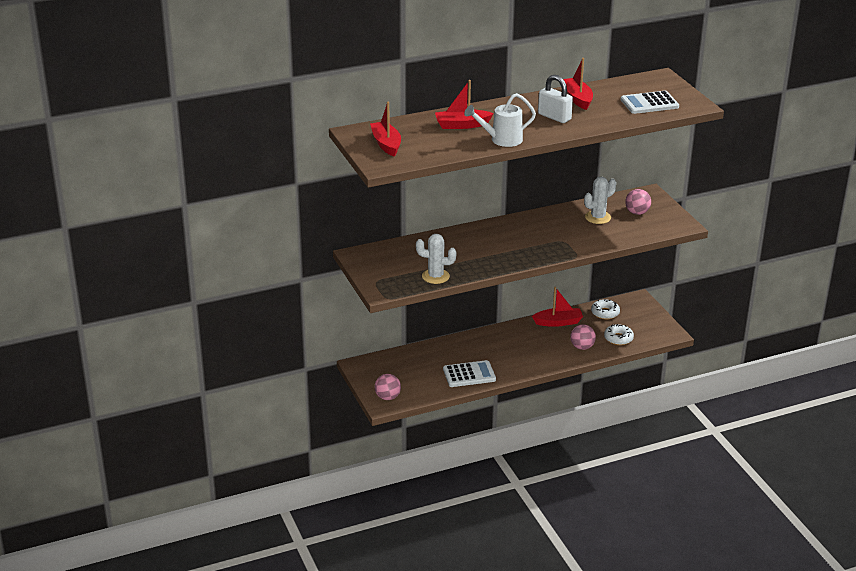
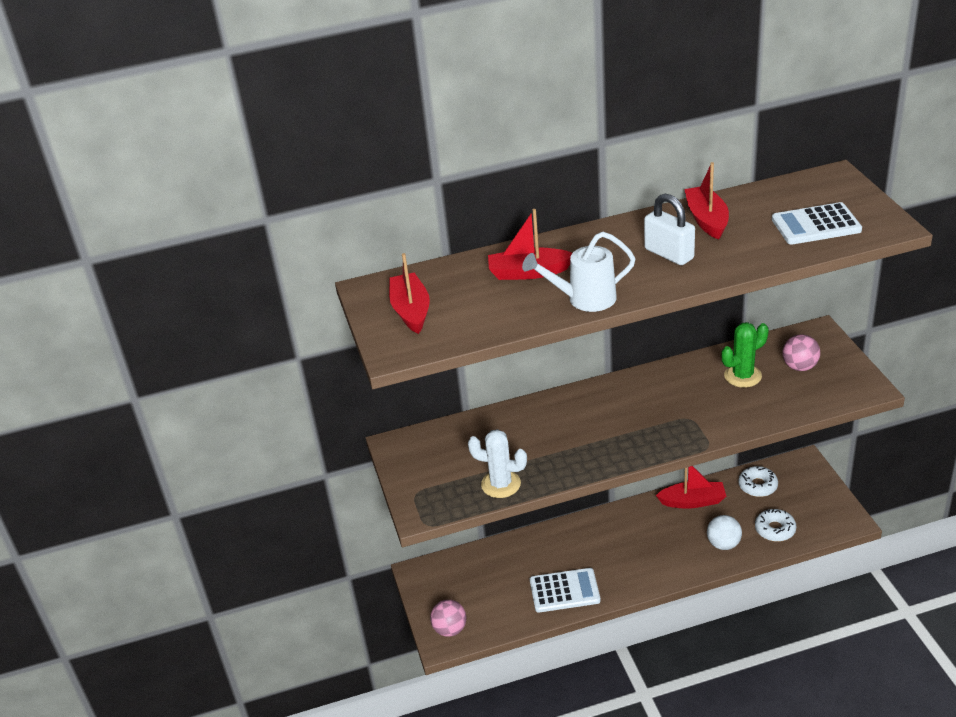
camera: 10 degrees right, 5 degrees up
(582, 347) = (723, 544): pink ball -> white ball
(598, 217) = (742, 376): white cactus -> green cactus

